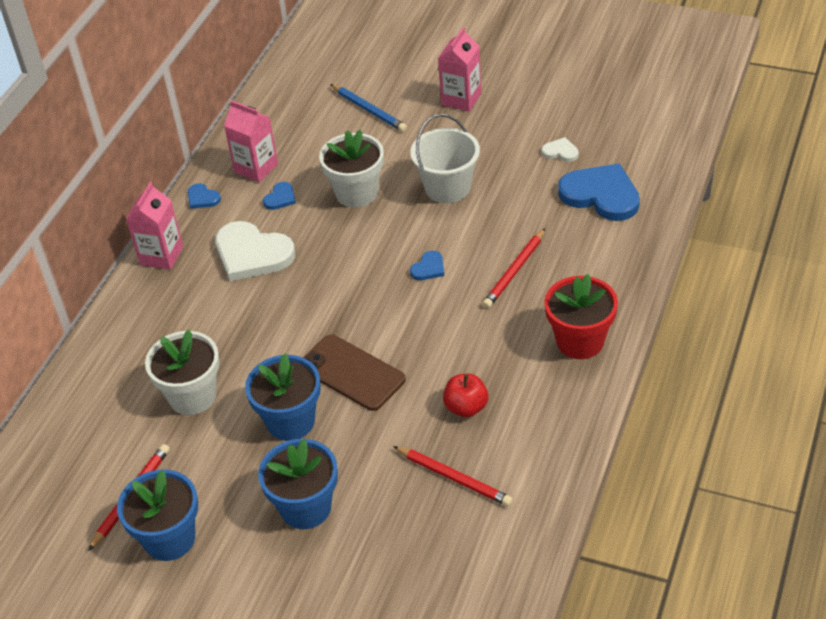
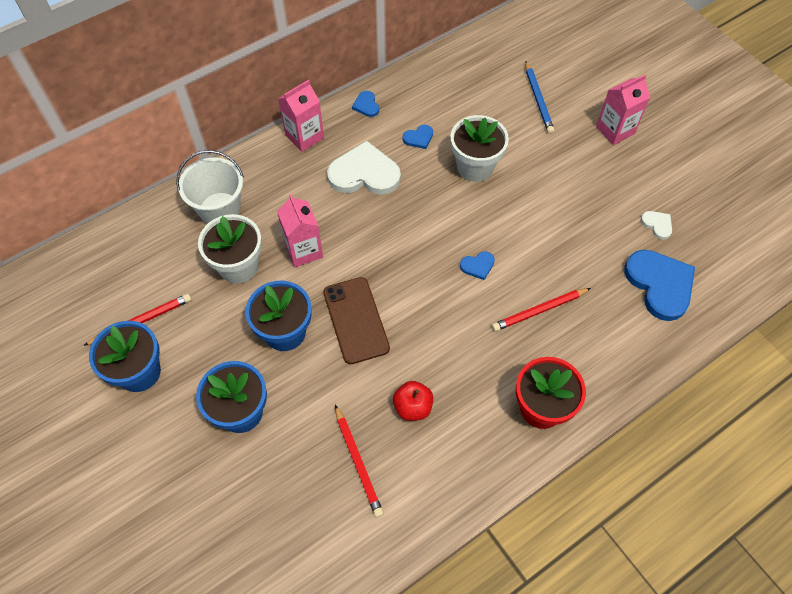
camera: 30 degrees right, 15 degrees up
(252, 254) = (364, 173): white heart -> white heart turned 120 degrees clockwise
(256, 168) = (421, 102): pink carton -> pink carton (304, 250)
(447, 187) = (545, 203): white bucket -> white bucket (219, 209)

